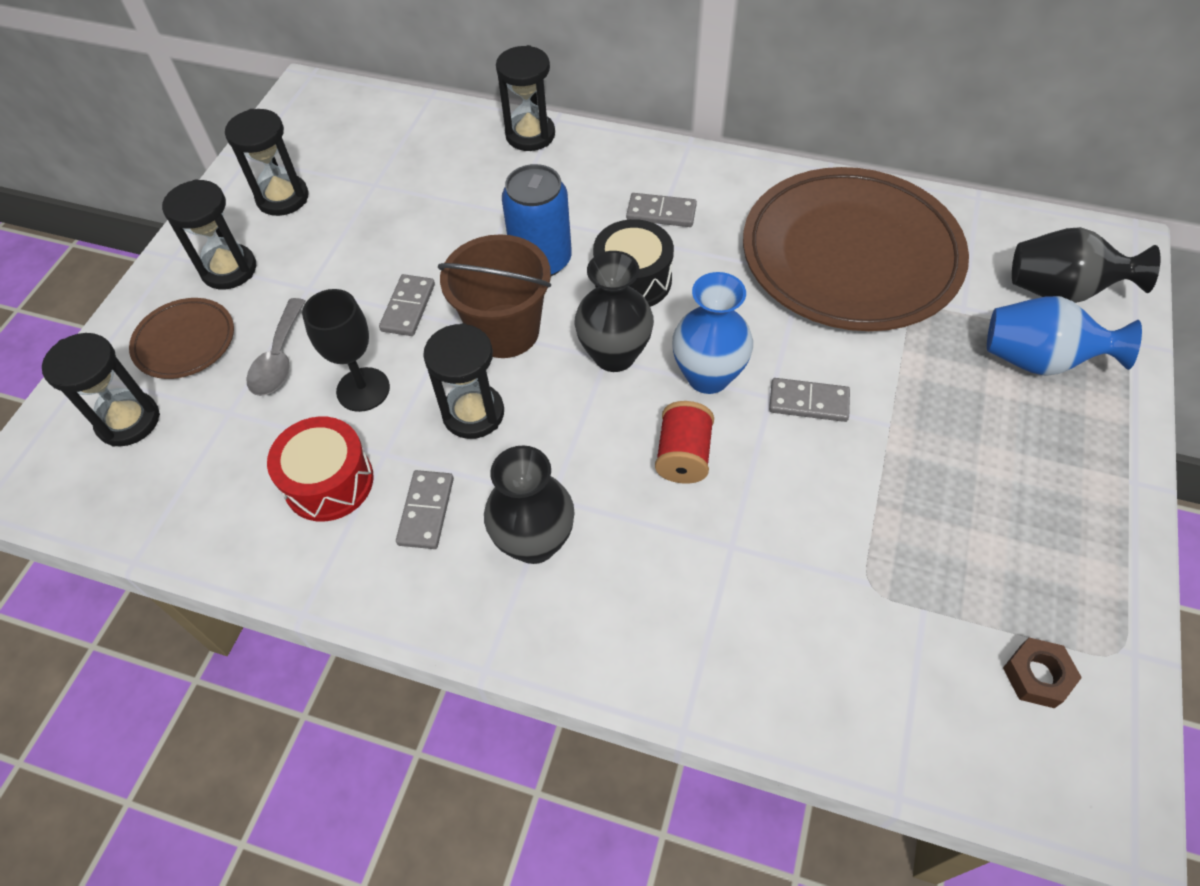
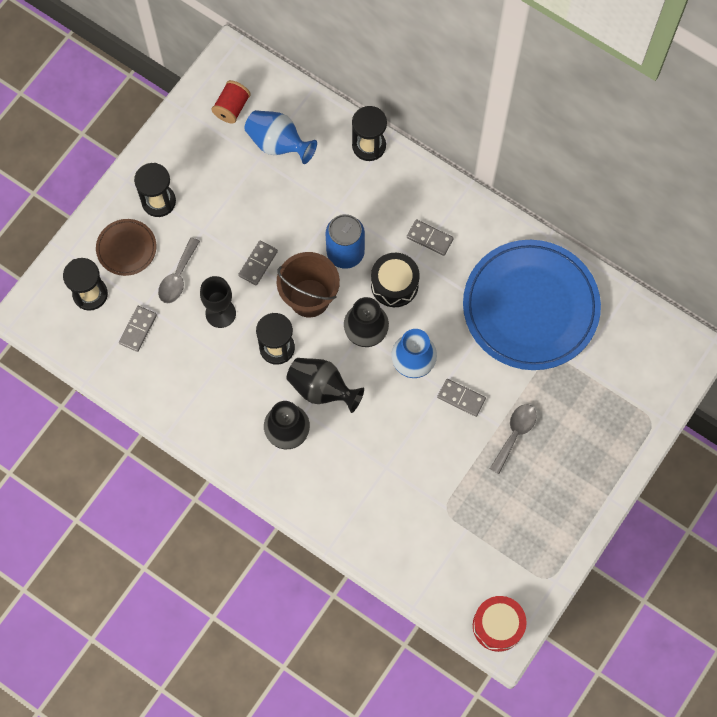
camera: 15 degrees right, 15 degrees up
(283, 198) = (199, 152): black hourglass -> none
(329, 482) = (191, 366): red drum -> red drum (498, 625)
(426, 511) = (237, 399): grey domino -> grey domino (138, 329)
(683, 456) = (381, 409): red spool -> red spool (232, 108)
(850, 255) = (530, 307): brown plate -> blue plate
(923, 430) = (515, 434): none -> grey spoon
(1037, 676) = (503, 576): brown nut -> none
(1038, 360) = (601, 412): blue vase -> blue vase (278, 144)
(1061, 291) = (641, 371): black vase -> black vase (322, 389)

